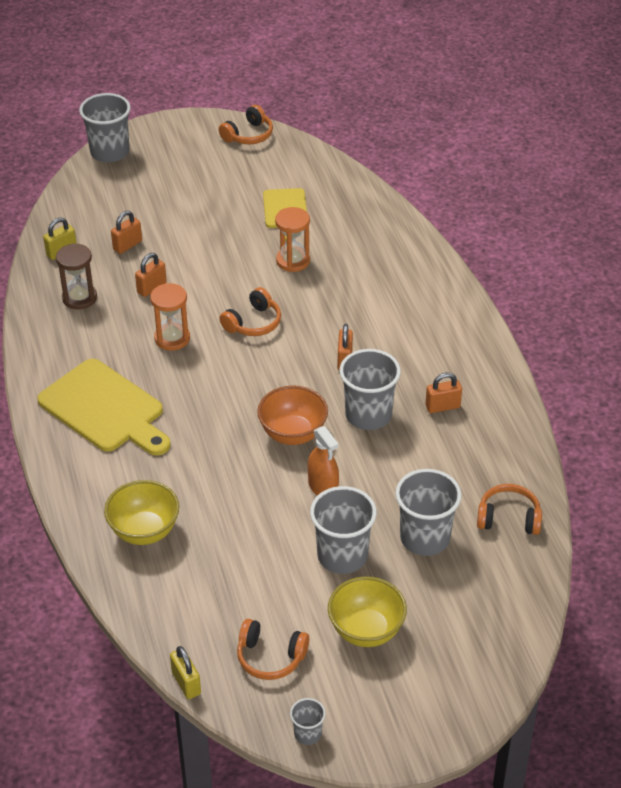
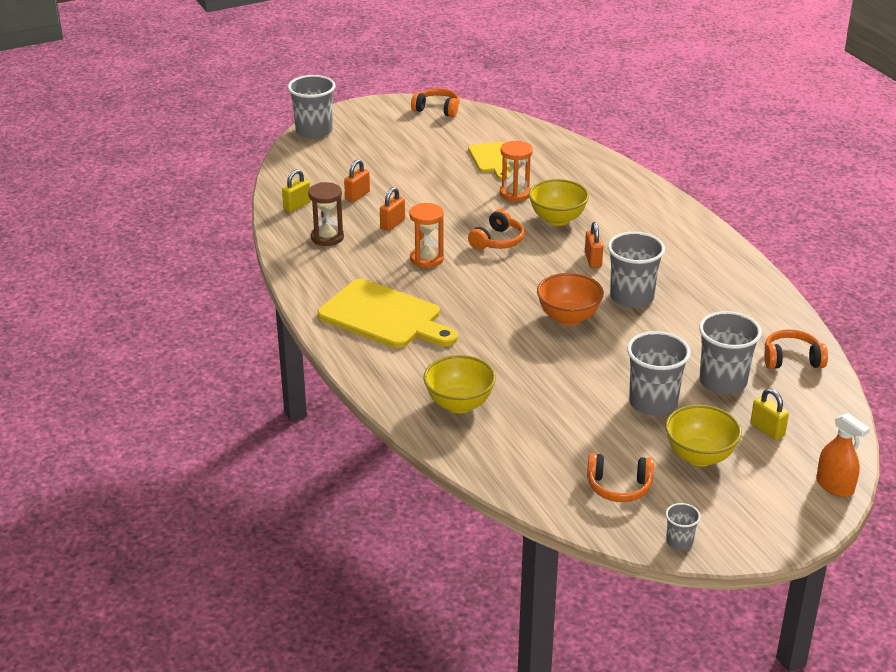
camera: 10 degrees left, 10 degrees down
(186, 683) = (547, 516): yellow padlock -> yellow padlock (767, 430)
(248, 135) = (437, 109): orange headphones -> orange headphones turned 105 degrees counterclockwise
(323, 487) = (613, 354): orange spray bottle -> orange spray bottle (834, 486)
(326, 301) = (557, 219): none -> yellow bowl
(442, 407) = (696, 285): orange padlock -> none

